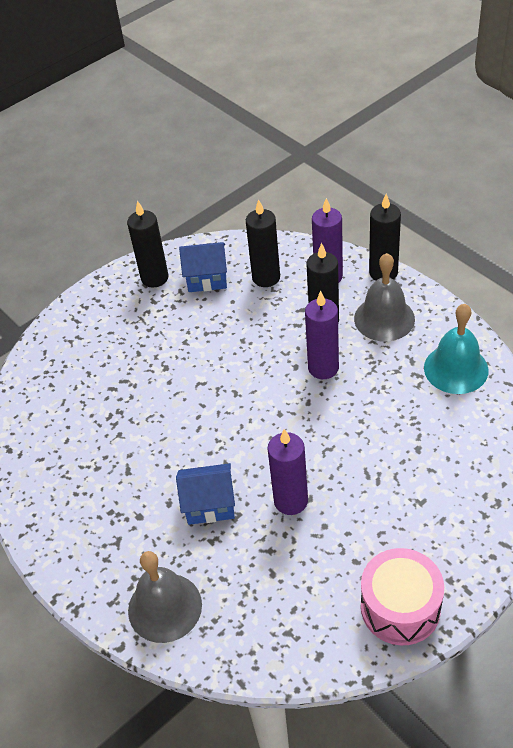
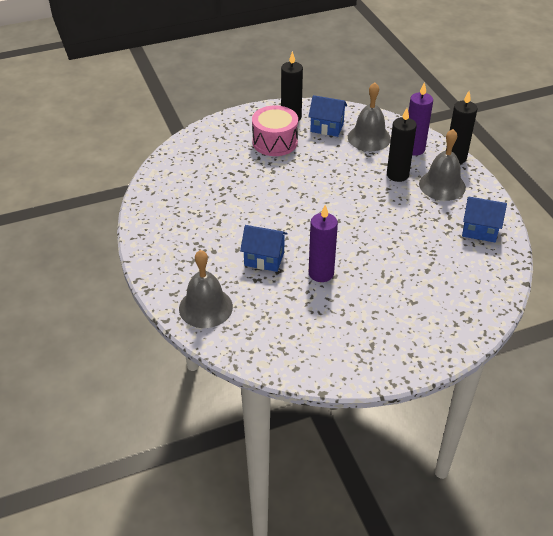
camera: 15 degrees right, 5 degrees down
(266, 277) = (369, 138): black candle -> grey bell
(323, 368) = (383, 202): purple candle -> none
(400, 607) = (366, 359): pink drum -> pink drum (275, 142)
(456, 369) = (479, 230): turquoise bell -> blue house

